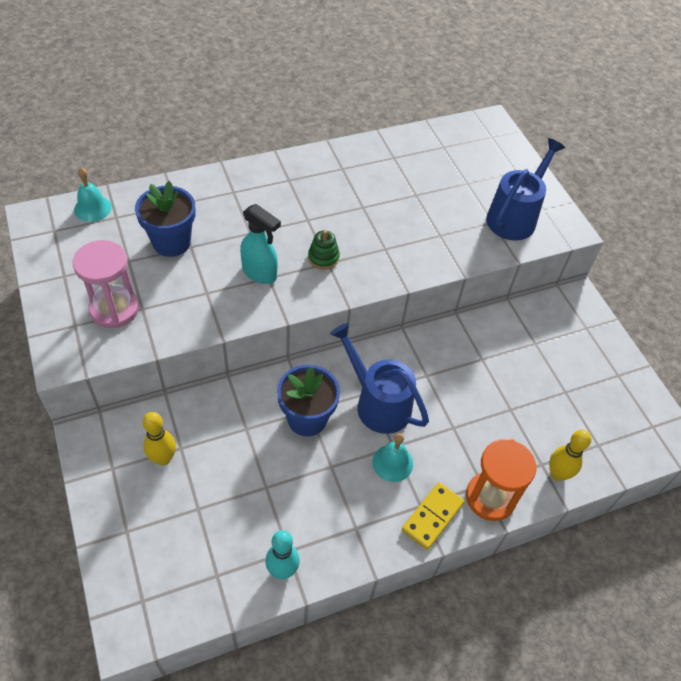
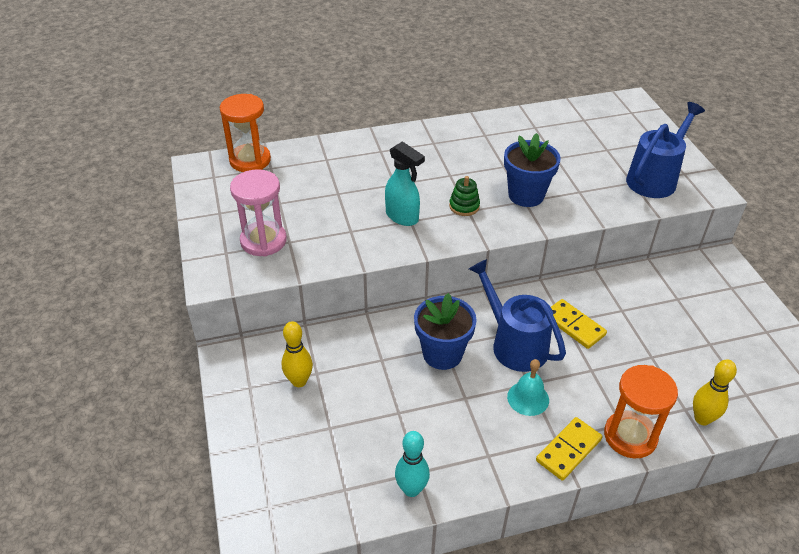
camera: 10 degrees right, 10 degrees down
(92, 208) = (250, 160): turquoise bell -> orange hourglass
(171, 242) = (320, 189): blue flower pot -> blue flower pot (526, 195)
(435, 379) = (573, 326): none -> yellow domino

